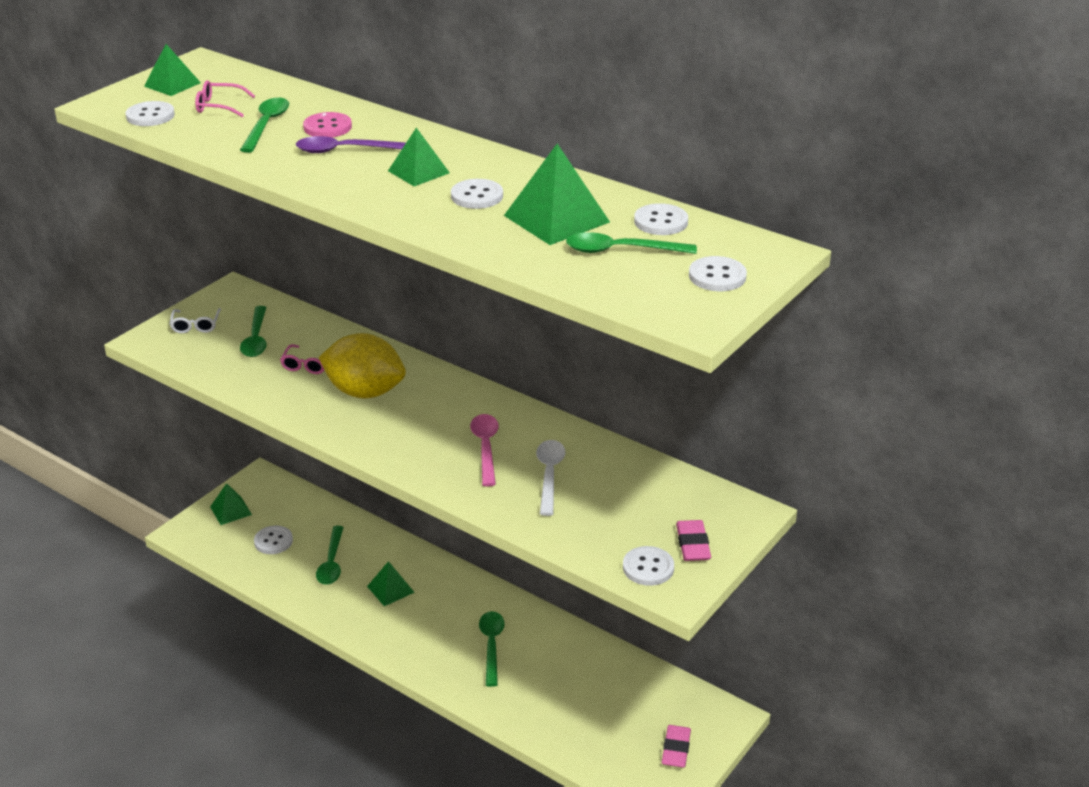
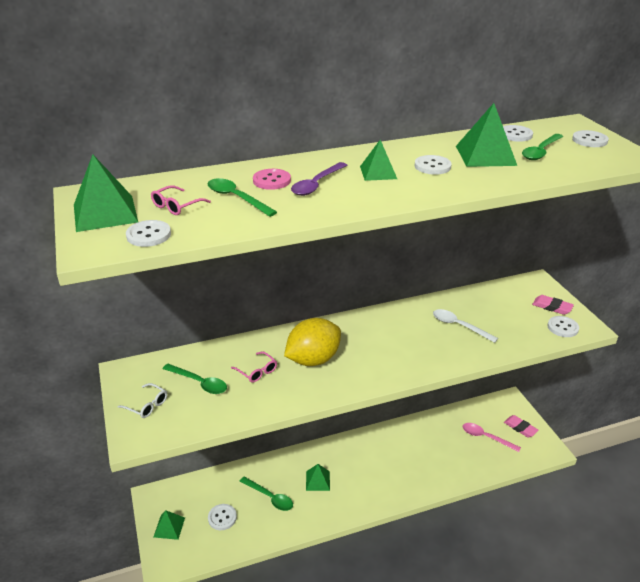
camera: 55 degrees left, 0 degrees up
(172, 84) = (105, 213): green pyramid -> green pyramid, size x1.61
(485, 448) = (414, 337): pink spoon -> pink spoon (486, 437)
(491, 645) = (399, 459): green spoon -> none

